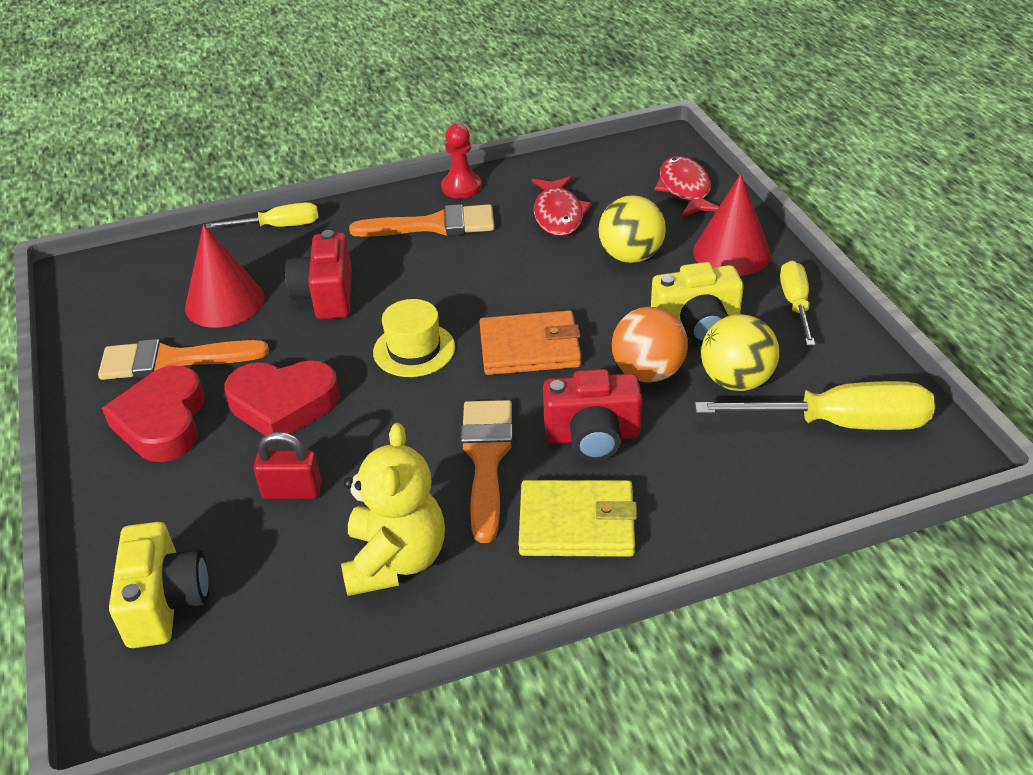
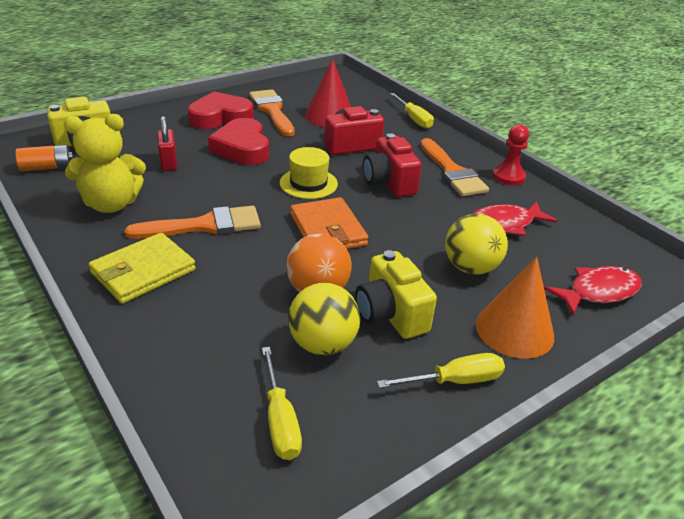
camera: 70 degrees right, 5 degrees down
(238, 653) = (47, 167): none -> orange battery
(577, 523) = (143, 271): yellow wallet -> yellow wallet turned 60 degrees clockwise
(592, 437) = (235, 269): red camera -> red camera (389, 182)
(731, 252) = (514, 330): red cone -> orange cone
(839, 423) = (280, 421): yellow screwdriver -> yellow screwdriver, size x0.61

